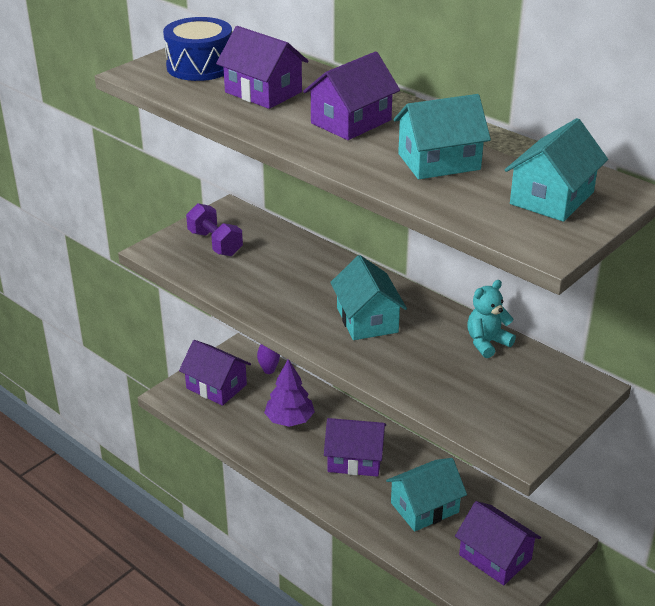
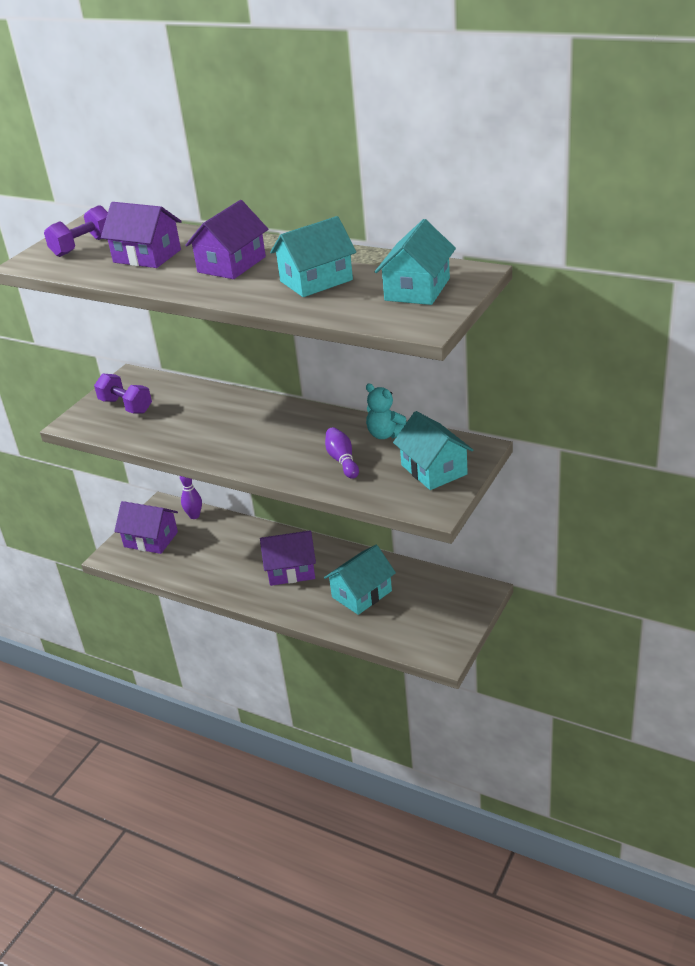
camera: 10 degrees left, 0 degrees up
(200, 66) = (83, 246): blue drum -> purple dumbbell
(289, 420) = (224, 552): purple tree -> none
(367, 320) = (279, 438): turquoise house -> turquoise house (434, 470)
(430, 363) = (342, 460): none -> purple bowling pin
(487, 343) = (385, 434): turquoise teddy bear -> turquoise teddy bear turned 90 degrees counterclockwise
(495, 557) = (431, 618): purple house -> none

